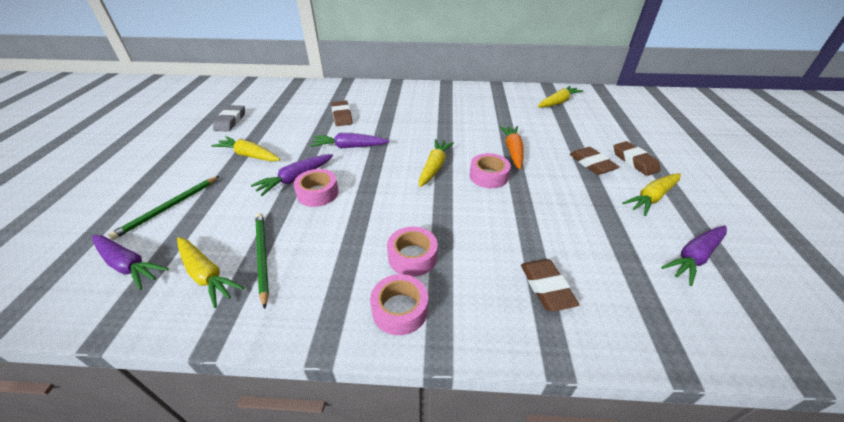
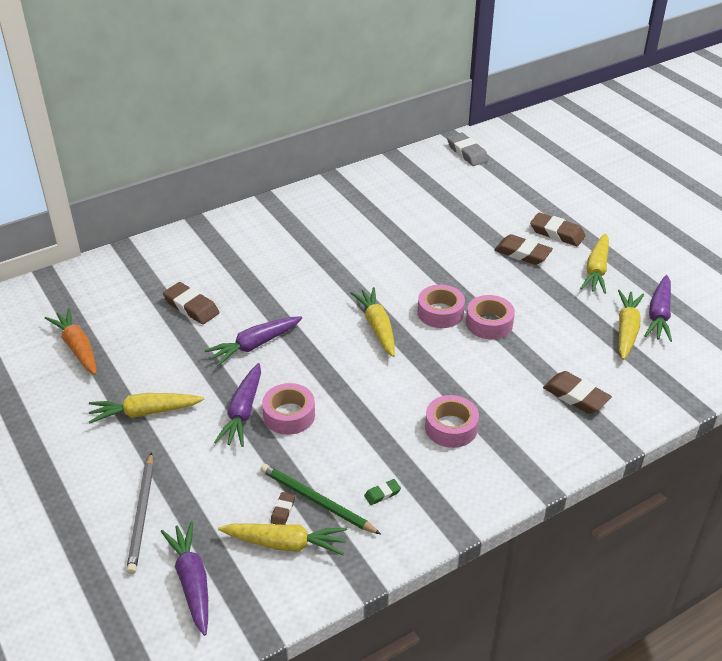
camera: 35 degrees left, 0 degrees up
(128, 265) = (192, 581): purple carrot -> purple carrot turned 105 degrees counterclockwise
(168, 208) = (142, 515): green pencil -> grey pencil
(230, 121) = (44, 381): grey eraser -> grey eraser (467, 153)
(235, 251) = (283, 511): none -> brown eraser
(307, 278) = (382, 494): none -> green eraser
(400, 309) = (485, 473): pink tape -> pink tape (489, 323)
(513, 151) = (437, 270): orange carrot -> orange carrot (77, 347)
(558, 102) = (428, 180): yellow carrot -> yellow carrot (626, 330)

